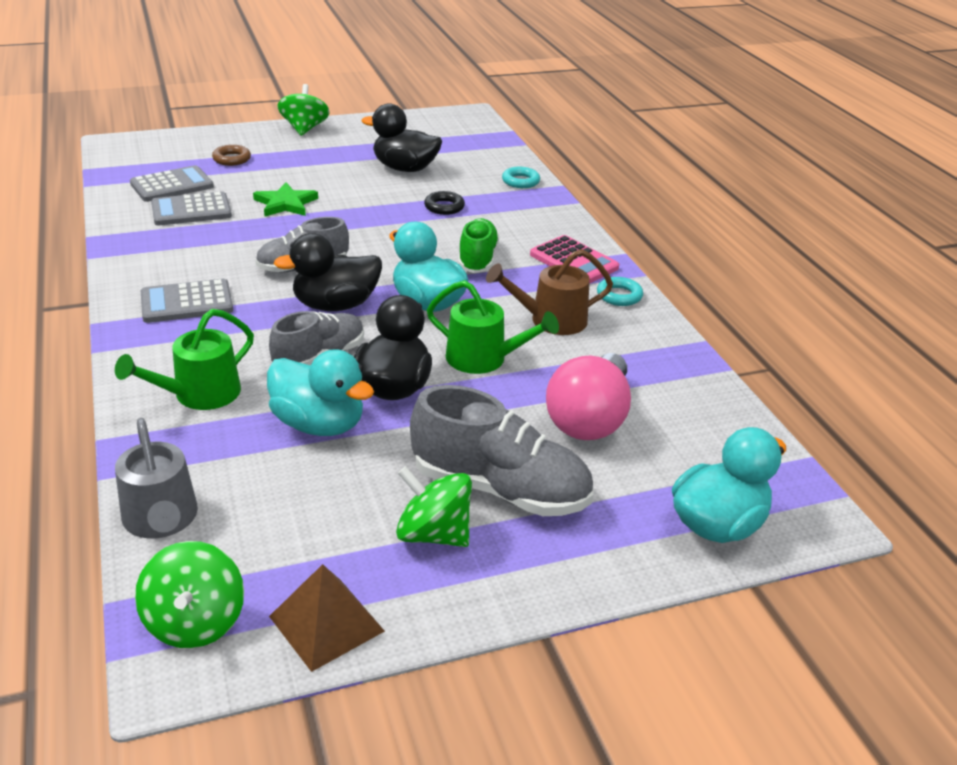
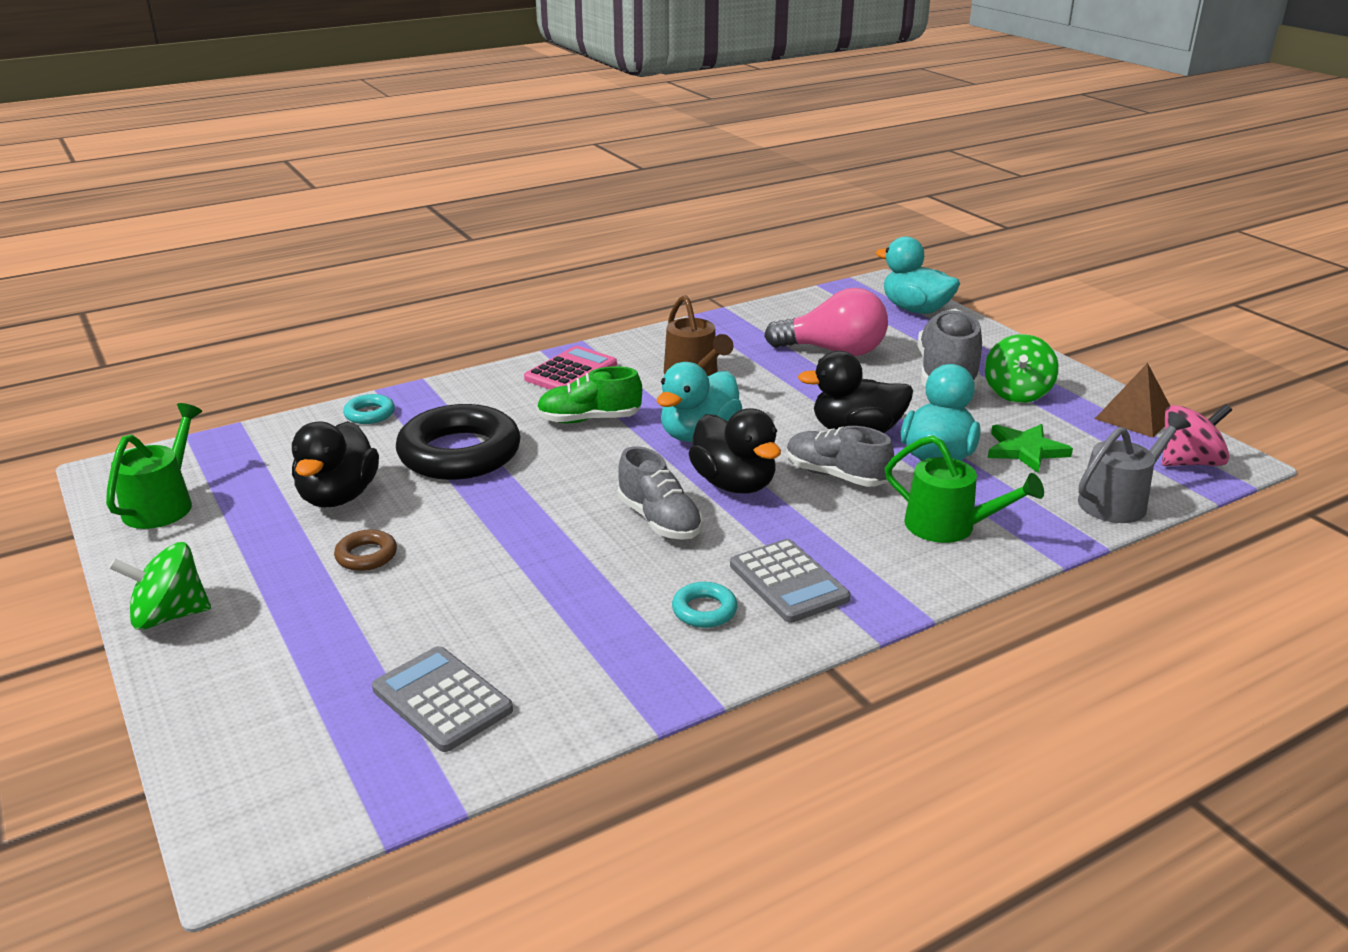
camera: 100 degrees left, 5 degrees down
(191, 210) = (532, 651): grey calculator -> none
(195, 622) = (1189, 462): green spinning top -> pink spinning top
(232, 159) = (317, 663): brown ring -> brown ring (366, 555)
(285, 203) = (483, 571): green star -> green star (1025, 450)
(444, 207) = (459, 453): black ring -> black ring, size x2.30
(483, 359) = (780, 398): green watering can -> green watering can (162, 504)
(619, 296) = (630, 349): turquoise ring -> turquoise ring (704, 610)

